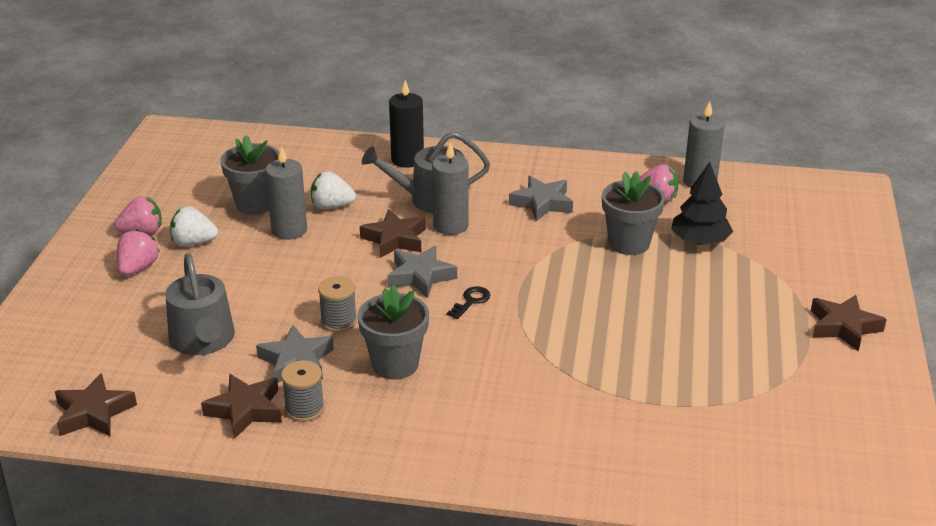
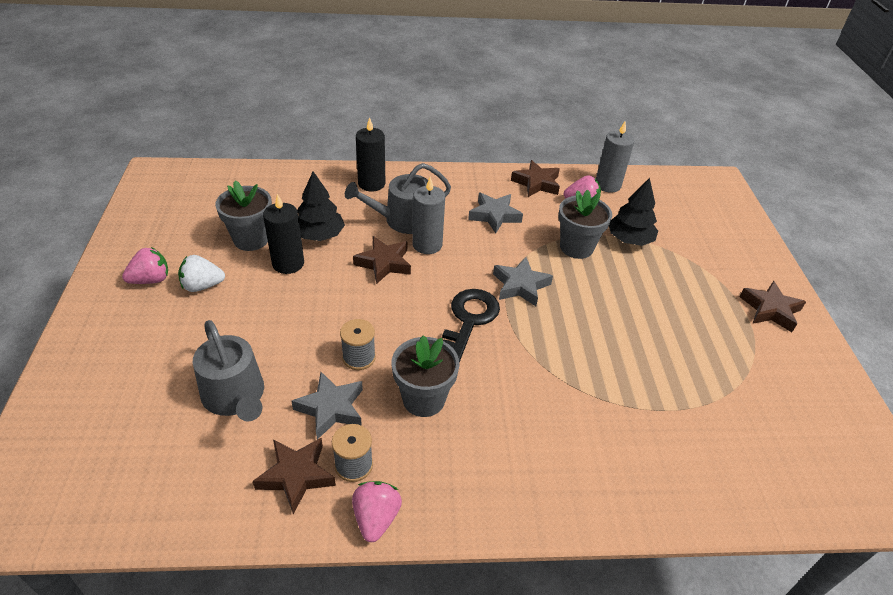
camera: 15 degrees left, 10 degrees up
(94, 413) = (139, 504): brown star -> brown star (536, 183)
(138, 268) = (154, 320): pink strawberry -> pink strawberry (376, 518)
(289, 230) = (288, 263): grey candle -> black candle
(331, 206) = (319, 235): white strawberry -> black tree
(420, 276) = (417, 299): grey star -> grey star (520, 285)
(471, 301) = (469, 320): black key -> black key, size x2.08

